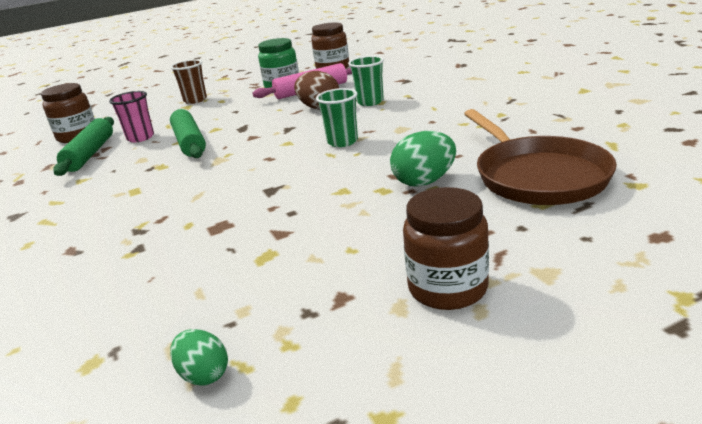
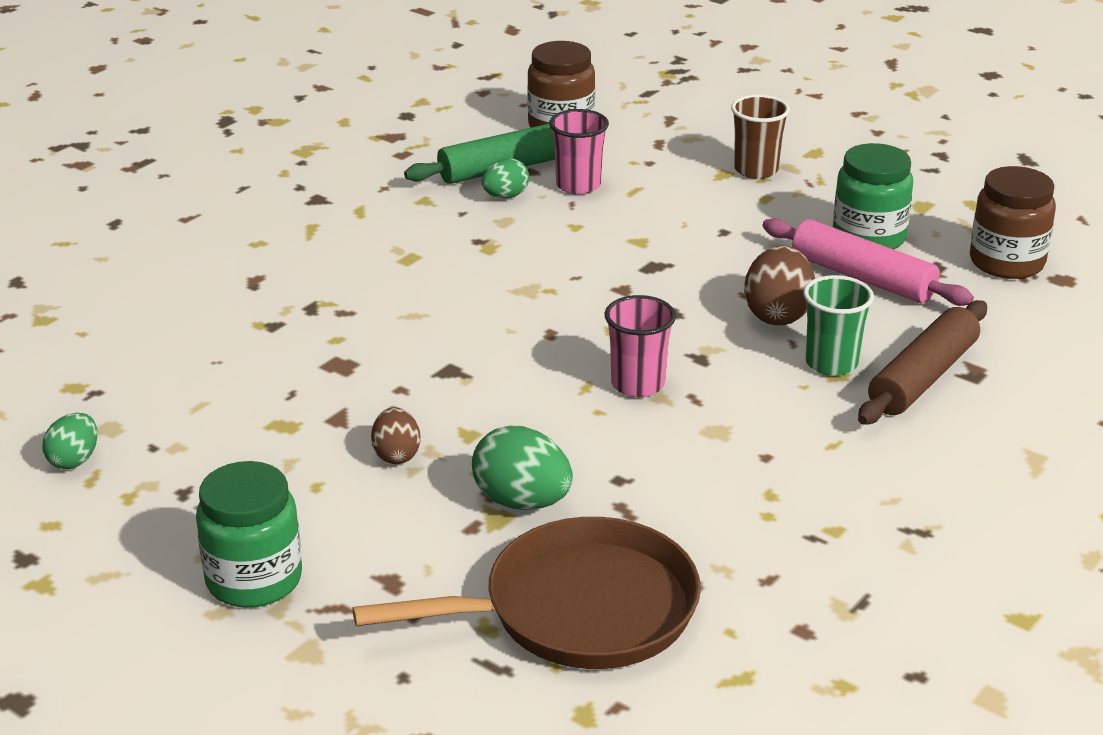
camera: 60 degrees right, 5 degrees up
(118, 156) = (505, 196): none -> green egg
(189, 142) = (578, 238): green rolling pin -> none
(342, 142) = (637, 384): green cup -> pink cup
(342, 216) = (396, 455): none -> brown egg
(399, 88) = (922, 377): none -> brown rolling pin
(447, 288) = (254, 580): brown jar -> green jar
(538, 176) = (579, 610): brown pan -> brown pan turned 150 degrees counterclockwise

